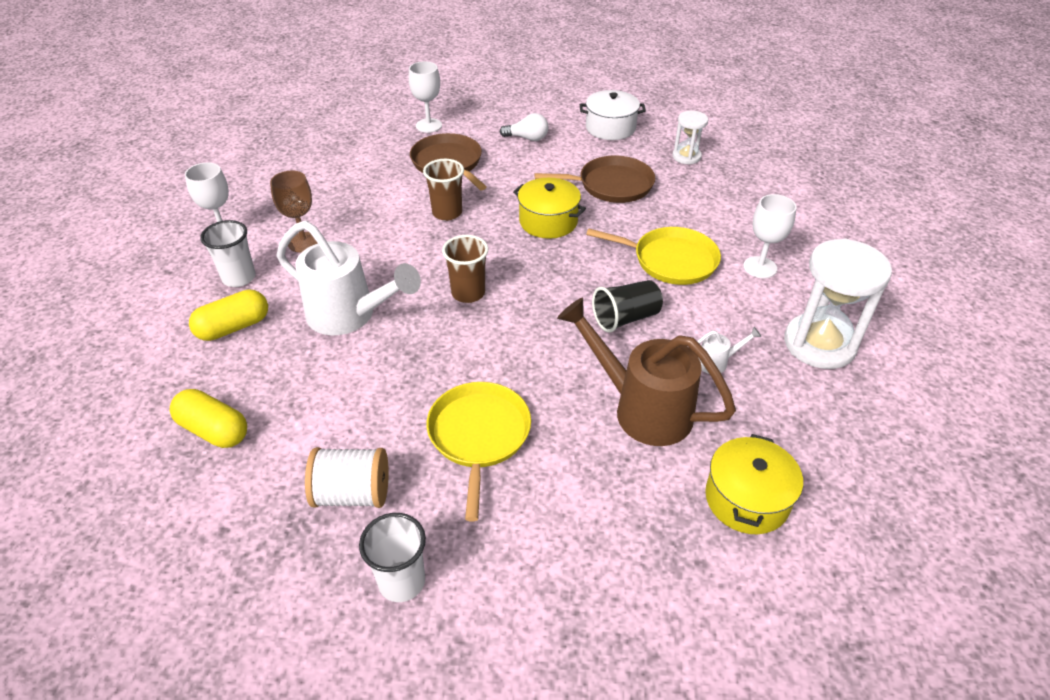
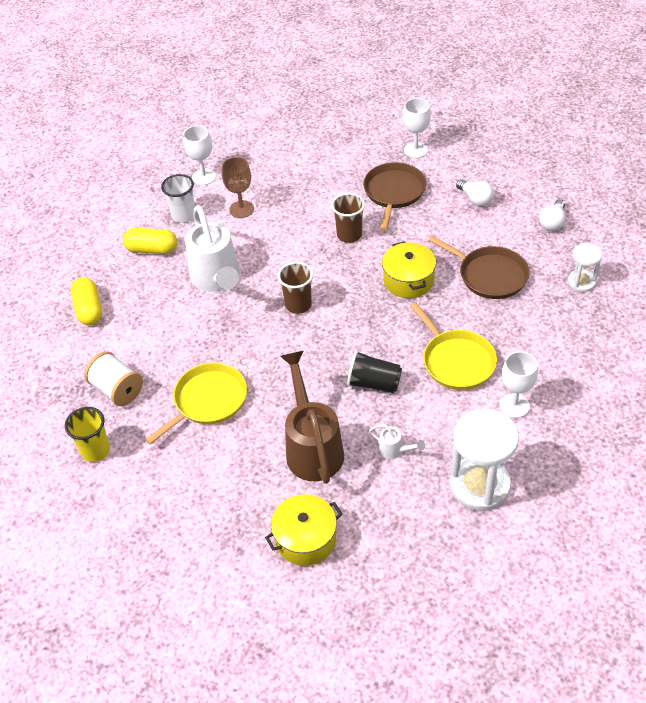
camera: 45 degrees right, 5 degrees up
(402, 581) = (96, 451): white cup -> yellow cup
(610, 128) = (552, 222): white pot -> white light bulb

